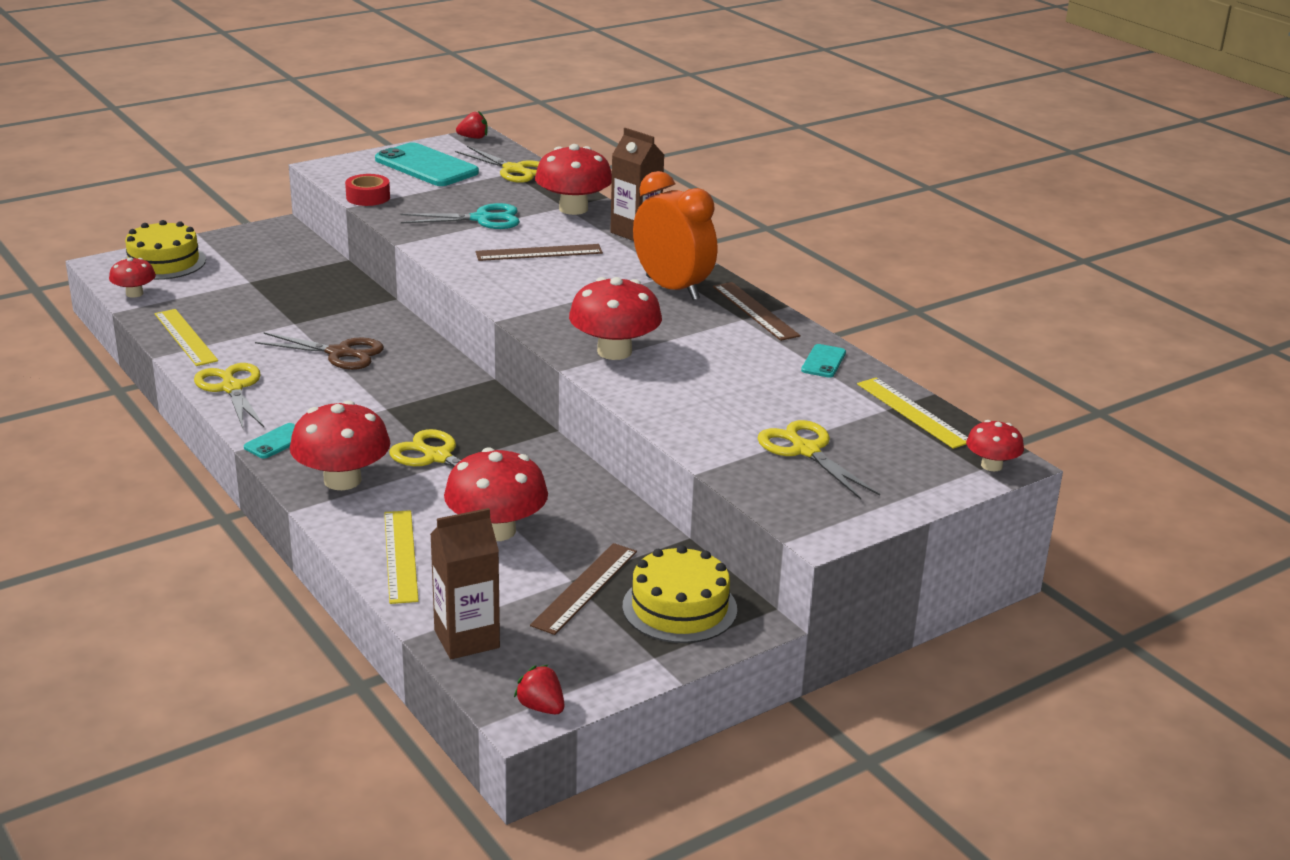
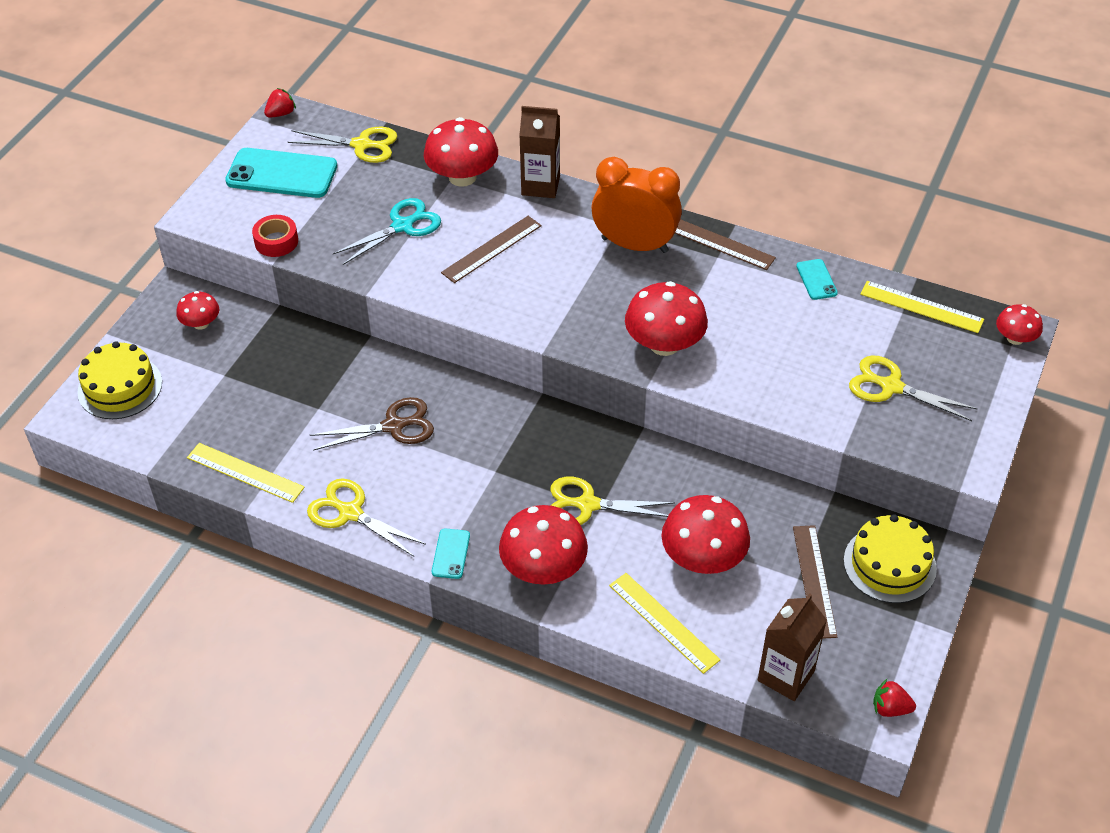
camera: 30 degrees left, 20 degrees up
(134, 293) = (139, 441): red mushroom -> red mushroom (201, 323)

